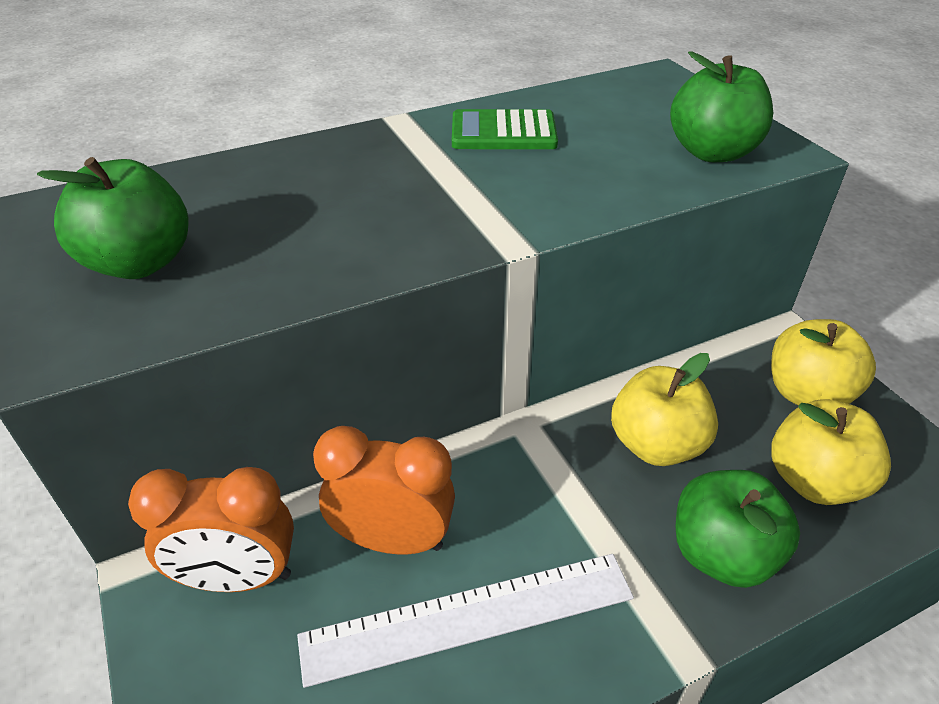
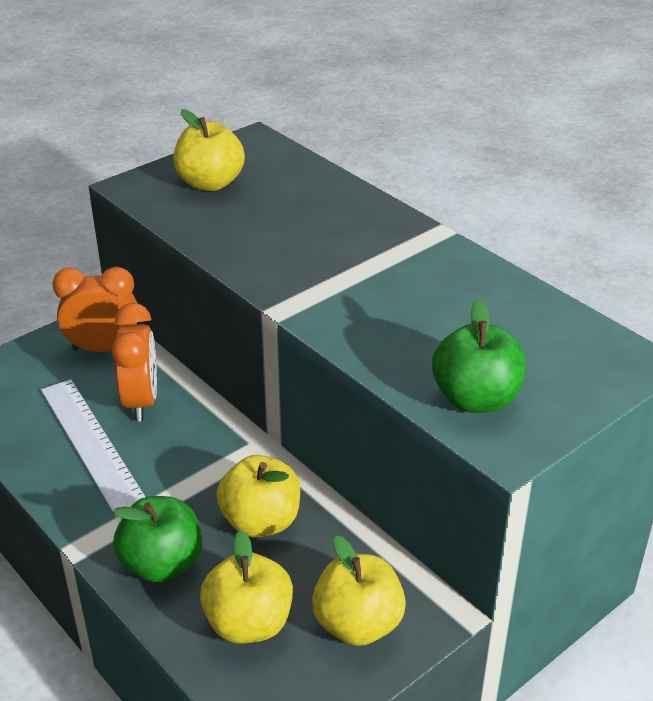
camera: 75 degrees right, 5 degrees down
(140, 263) = (210, 183): green apple -> yellow apple
(238, 577) = (103, 349): orange clock -> orange clock turned 105 degrees clockwise
(503, 132) = (447, 282): green calculator -> none

